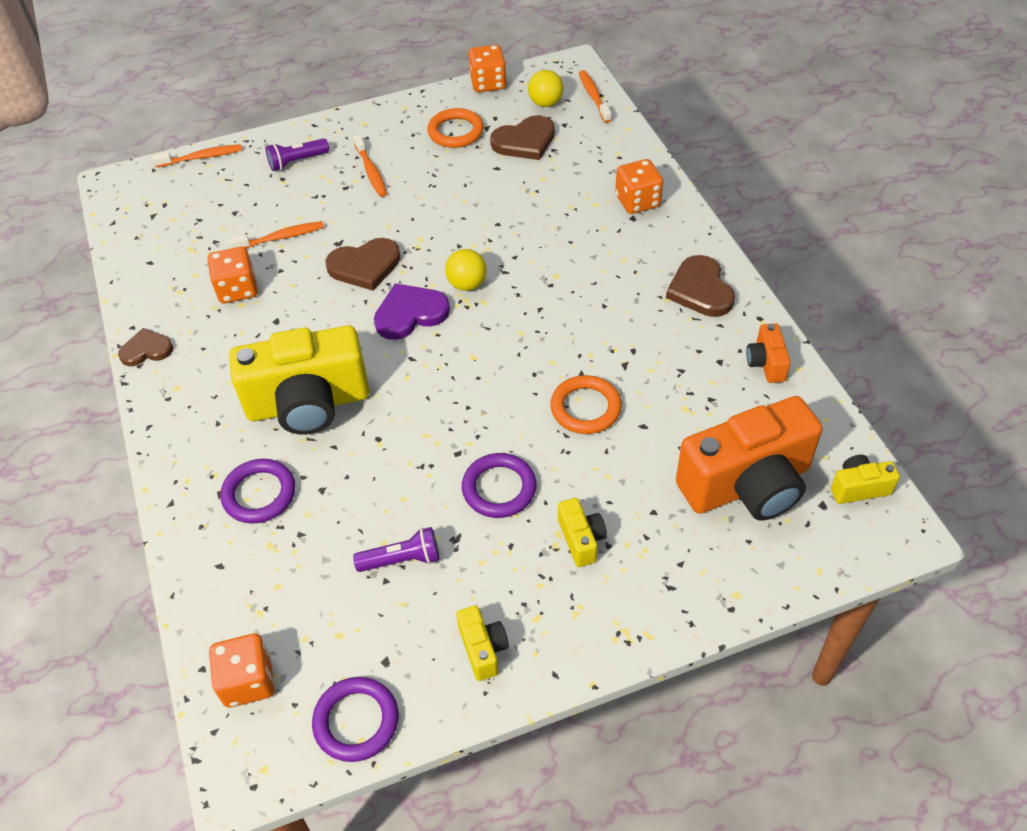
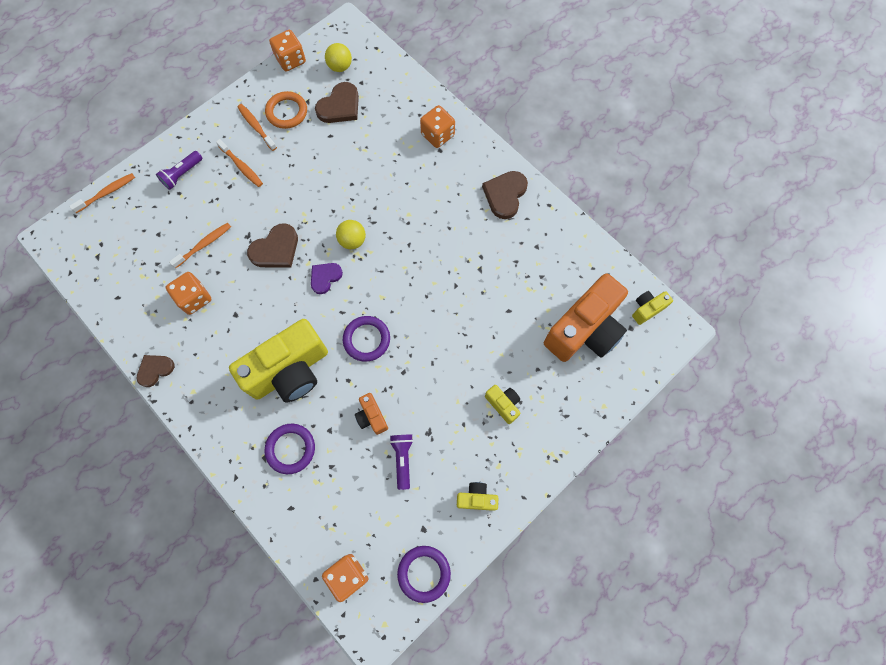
camera: 25 degrees left, 20 degrees up
(402, 559) = (402, 459): purple flashlight -> purple flashlight turned 60 degrees counterclockwise
(410, 314) = (325, 277): purple heart -> purple heart, size x0.66
(483, 649) = (476, 498): yellow camera -> yellow camera turned 45 degrees counterclockwise
(499, 488) = (440, 388): purple ring -> purple ring (366, 339)
(585, 408) = (468, 310): orange ring -> none
(593, 96) = (371, 51): orange toothbrush -> orange toothbrush (256, 127)
(700, 290) = (505, 195): brown heart -> brown heart turned 60 degrees clockwise
(766, 363) = (564, 238): orange camera -> orange camera (372, 417)

